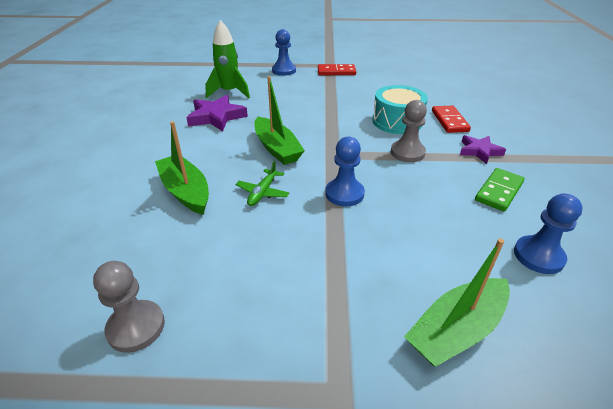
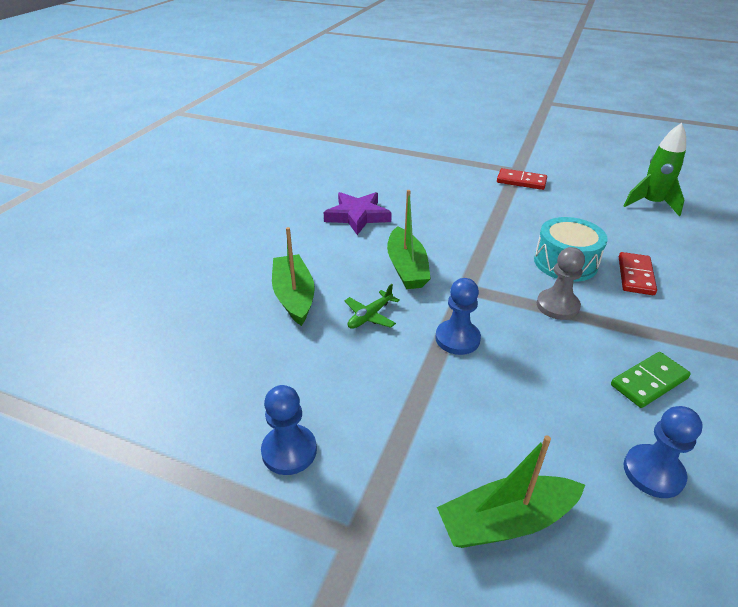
camera: 20 degrees right, 0 degrees up
(136, 327) = (202, 420): grey pawn -> none
(229, 92) = (383, 188): green rocket -> green rocket (651, 204)
(284, 70) = (457, 169): blue pawn -> blue pawn (289, 451)
(479, 151) = (653, 324): purple star -> none

